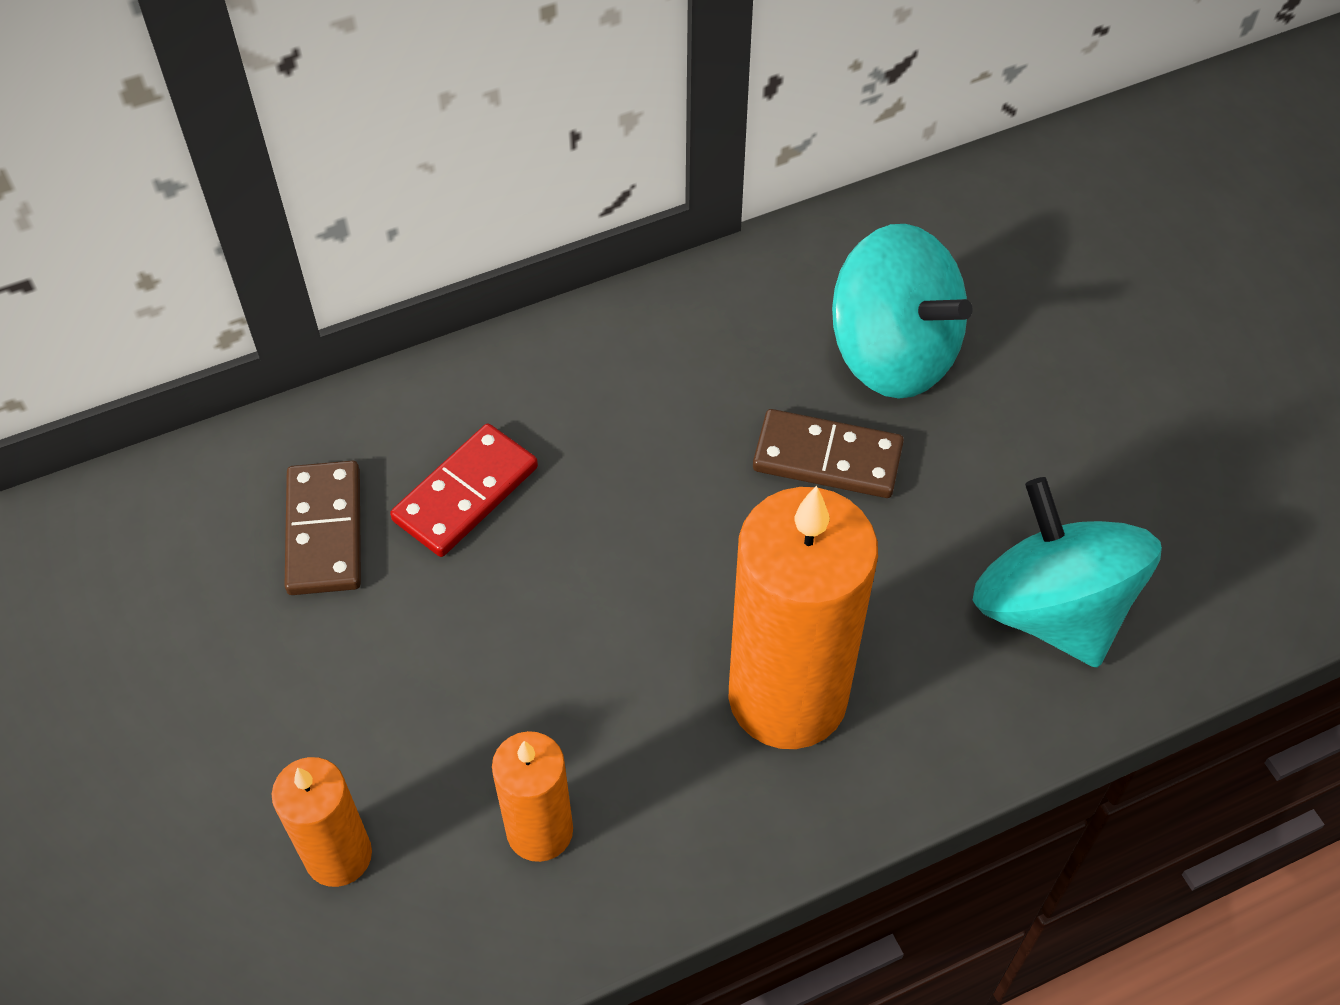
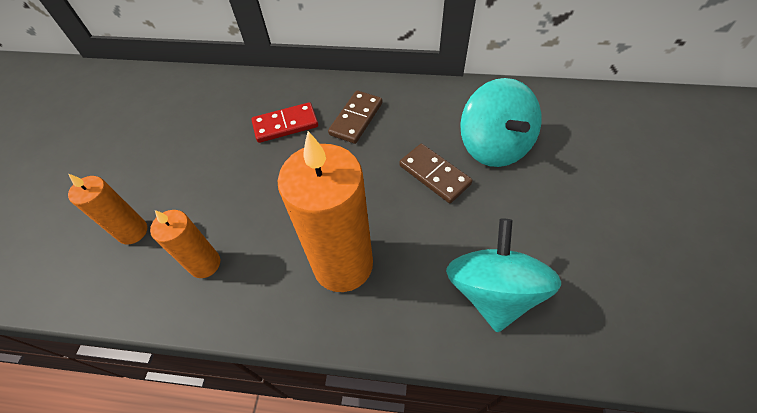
camera: 35 degrees right, 0 degrees up
(325, 531) = (229, 116): brown domino -> brown domino (356, 119)

